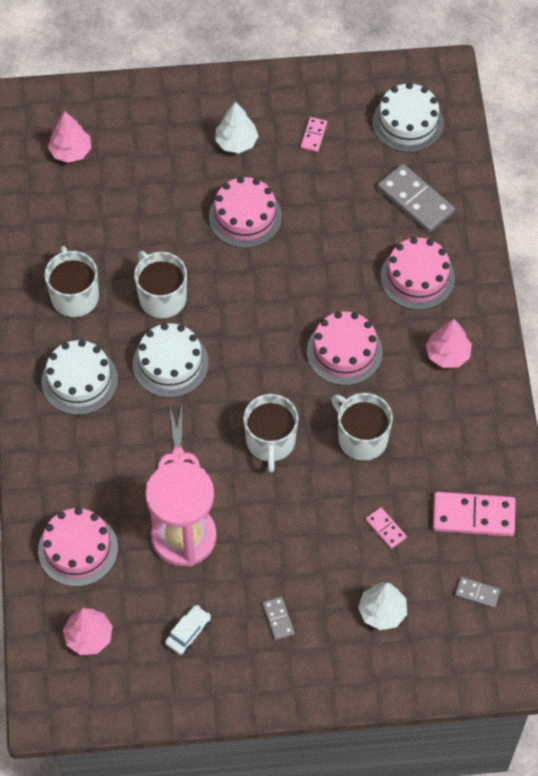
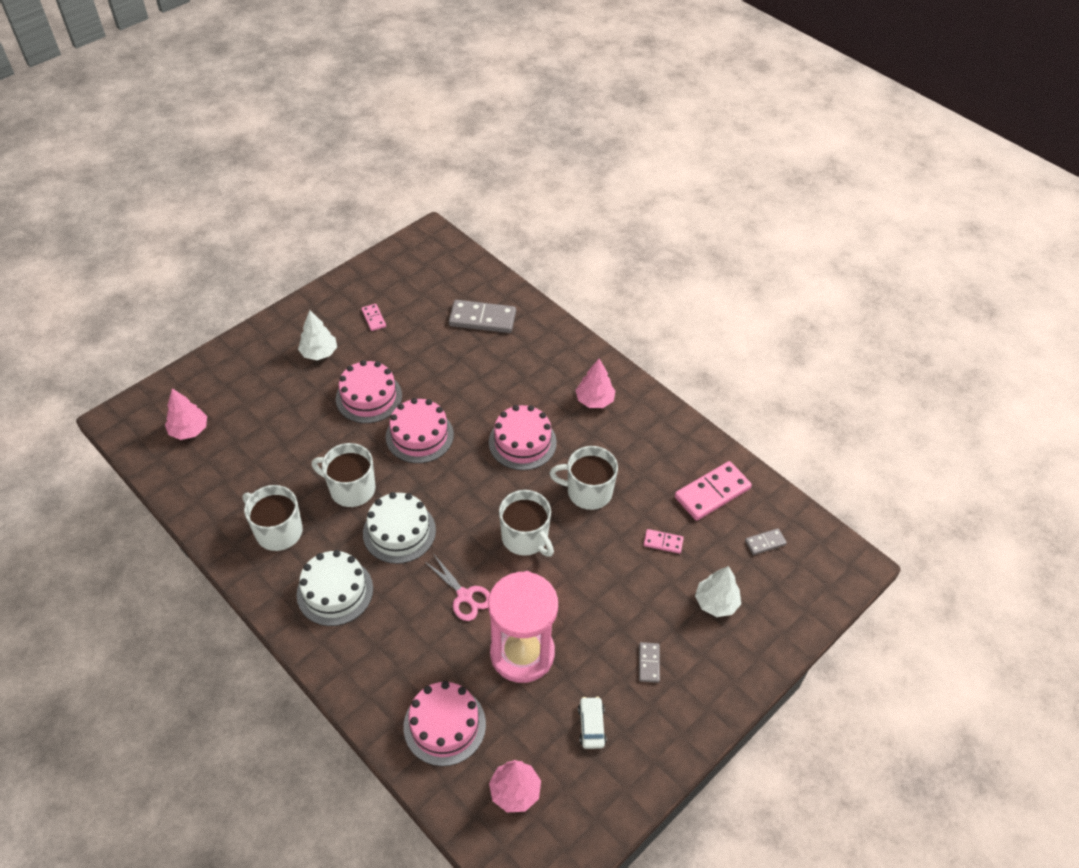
camera: 40 degrees left, 10 degrees down
(278, 619) = (649, 663): grey domino -> grey domino turned 60 degrees clockwise
(407, 122) = (433, 276): white cake -> none
(417, 277) = (528, 365): pink cake -> pink cake (419, 435)

